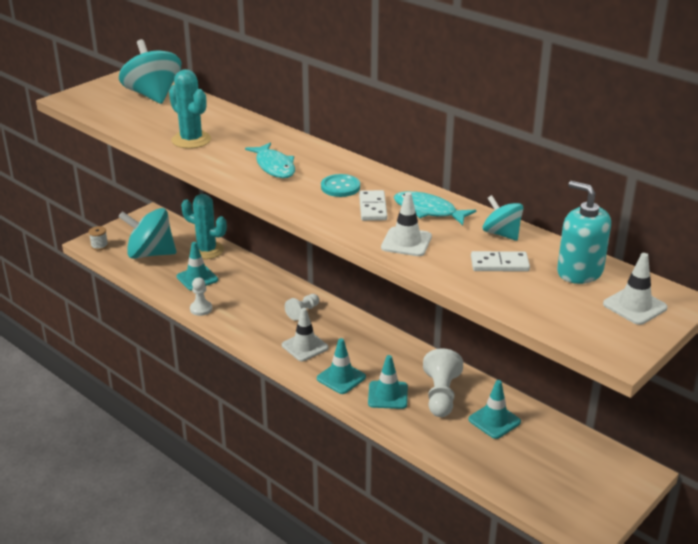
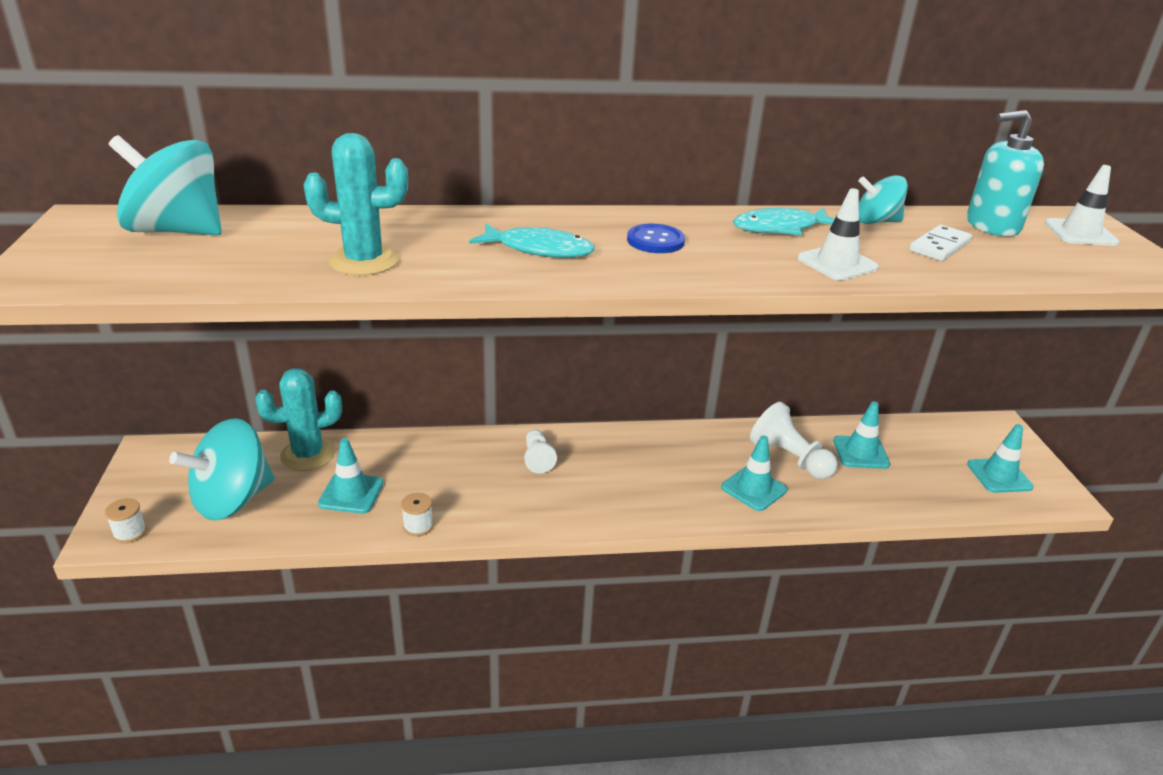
camera: 50 degrees left, 0 degrees up
(201, 309) = (418, 526): white pawn -> white spool
(305, 346) = (602, 493): white traffic cone -> none
(340, 187) = (655, 241): turquoise button -> blue button
(341, 378) = (689, 501): turquoise traffic cone -> turquoise traffic cone (999, 476)
(373, 208) = (732, 247): white domino -> none

